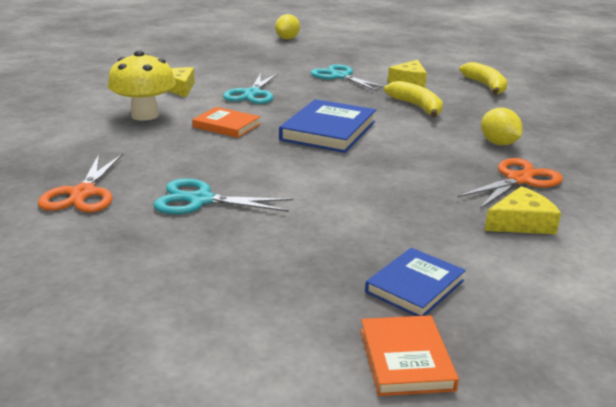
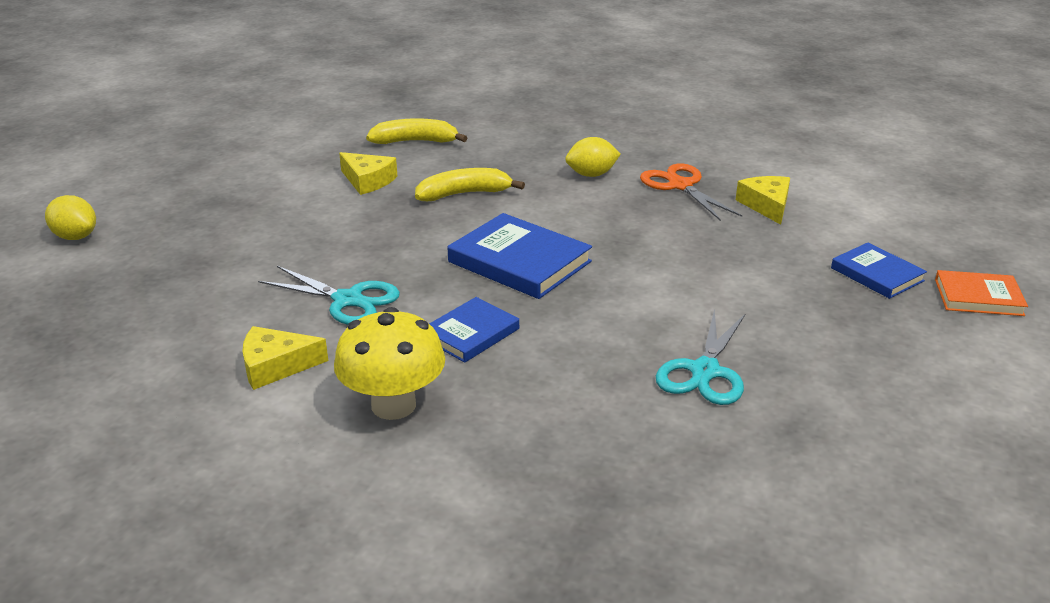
camera: 75 degrees left, 5 degrees up
(83, 193) = (674, 465): orange scissors -> none
(226, 125) = (471, 333): orange book -> blue book
(340, 76) = (315, 223): turquoise scissors -> none

